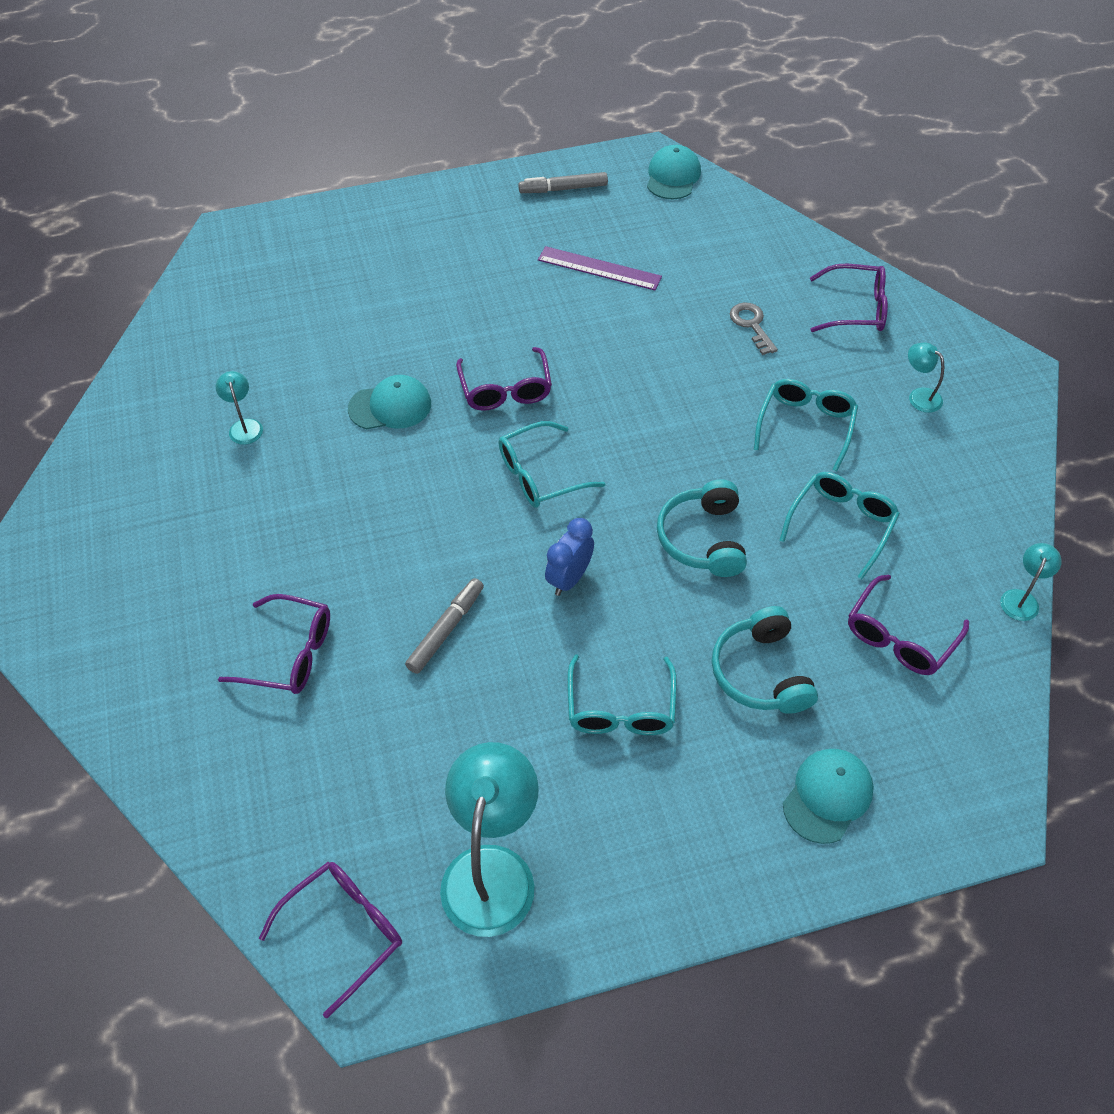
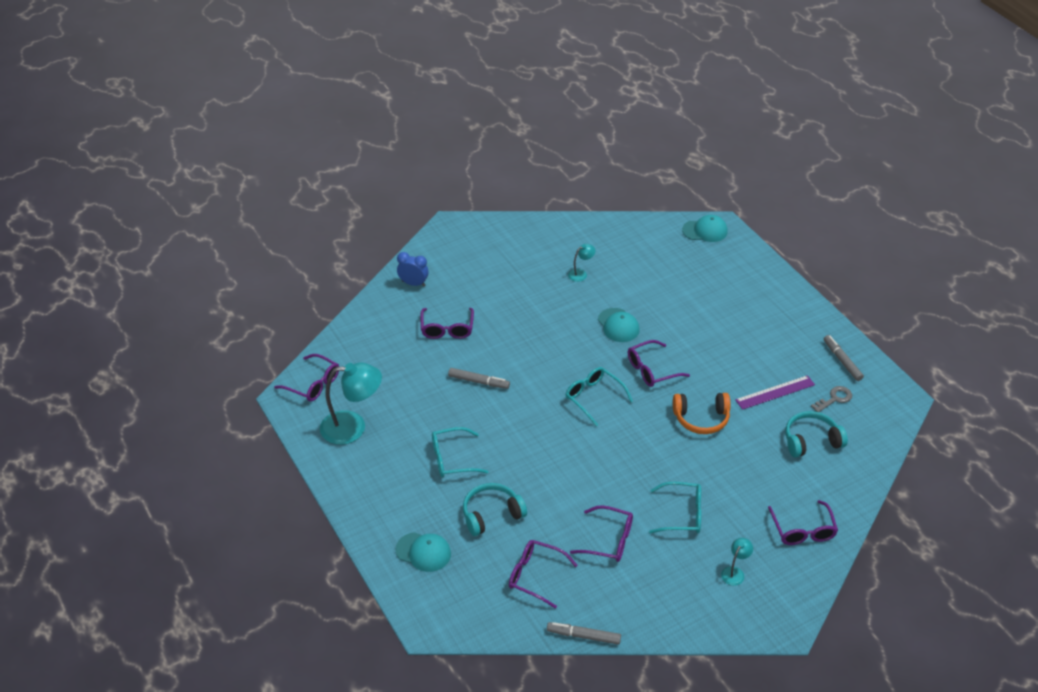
camera: 75 degrees right, 10 degrees down
(569, 578) = (527, 423): blue clock -> blue clock (413, 283)
(599, 268) = (775, 392): purple ruler -> purple ruler turned 60 degrees clockwise
(626, 358) = (701, 419): none -> orange headphones
(673, 176) = (887, 414): turquoise cap -> turquoise cap (705, 231)
(702, 539) = (574, 476): turquoise headphones -> turquoise headphones (811, 440)
(751, 325) = (760, 476): grey key -> grey key (834, 399)
(841, 524) = (609, 540): turquoise glasses -> purple glasses
(1021, 599) = (583, 636): turquoise lamp -> grey marker

